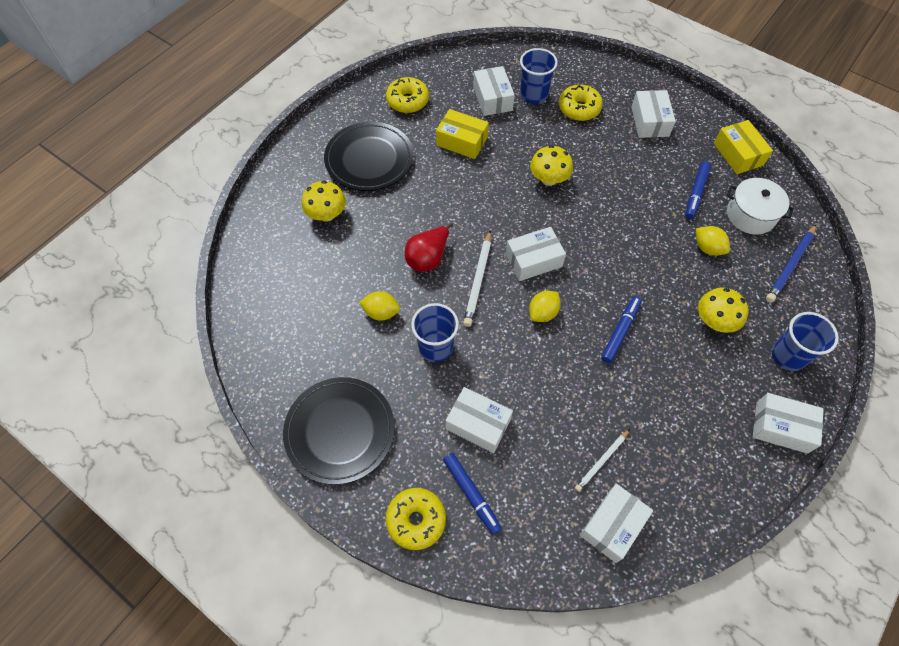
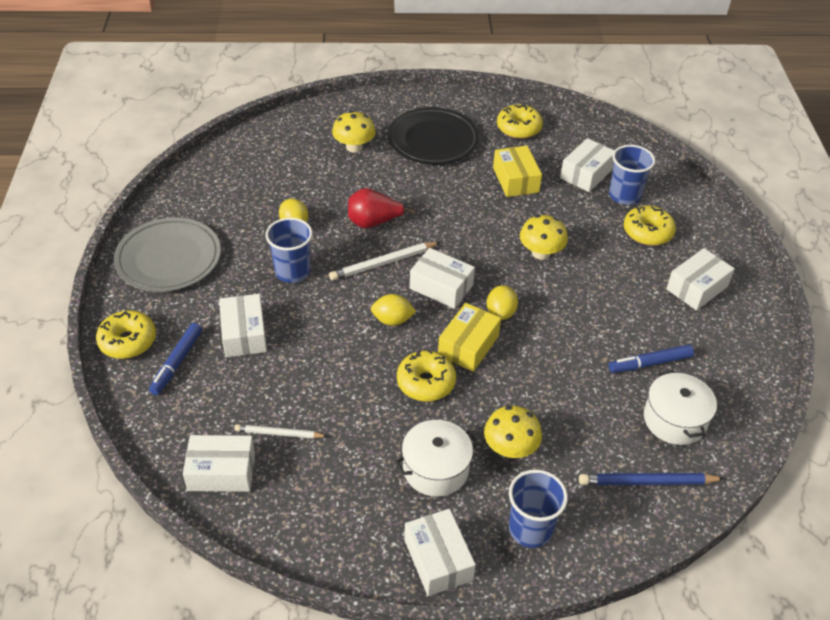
camera: 50 degrees right, 15 degrees down
(340, 431) = (168, 258): black plate -> grey plate
(620, 332) = (426, 382): blue marker -> yellow donut
(703, 378) = (435, 469): none -> white pot
(707, 248) = (592, 403): yellow lemon -> yellow lemon (500, 313)
(738, 154) = (742, 374): yellow box -> yellow box (468, 345)

